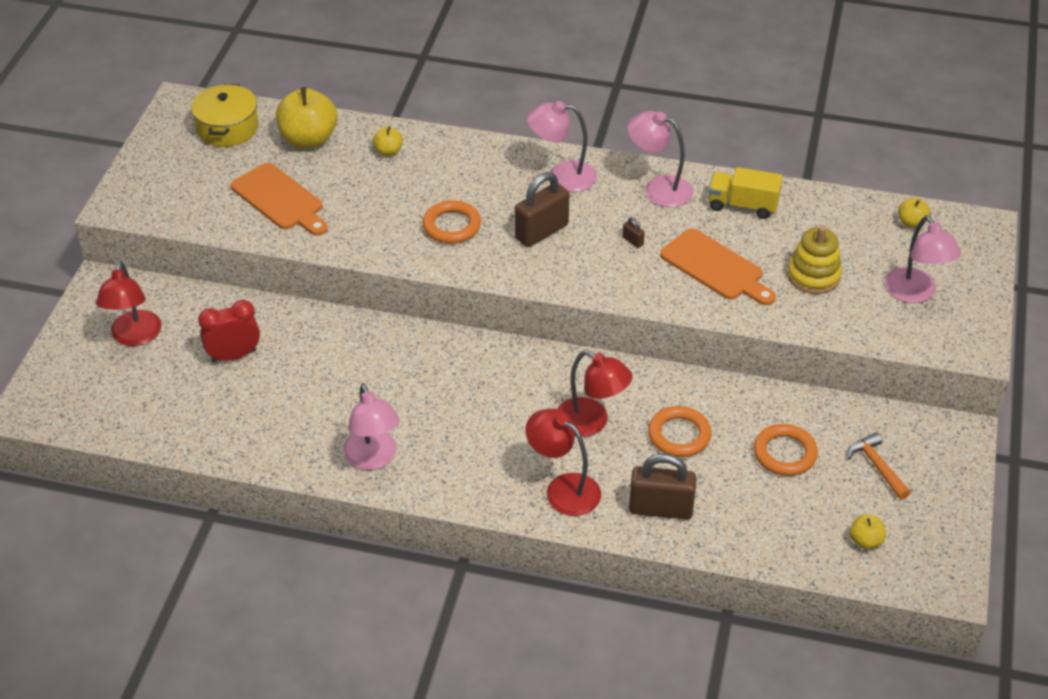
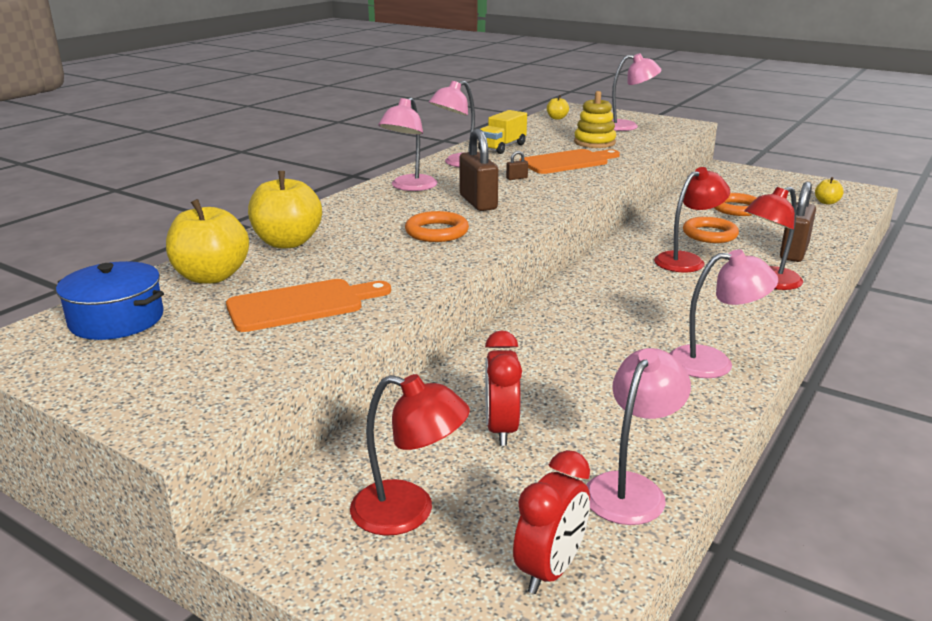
camera: 70 degrees left, 20 degrees down
(101, 407) = (550, 570): none -> red clock
(186, 430) = (631, 488): none -> pink lamp
(227, 128) = (116, 320): yellow pot -> blue pot
(388, 151) = (287, 242): yellow apple -> yellow apple, size x2.05
(877, 466) = (754, 189): orange hammer -> none

